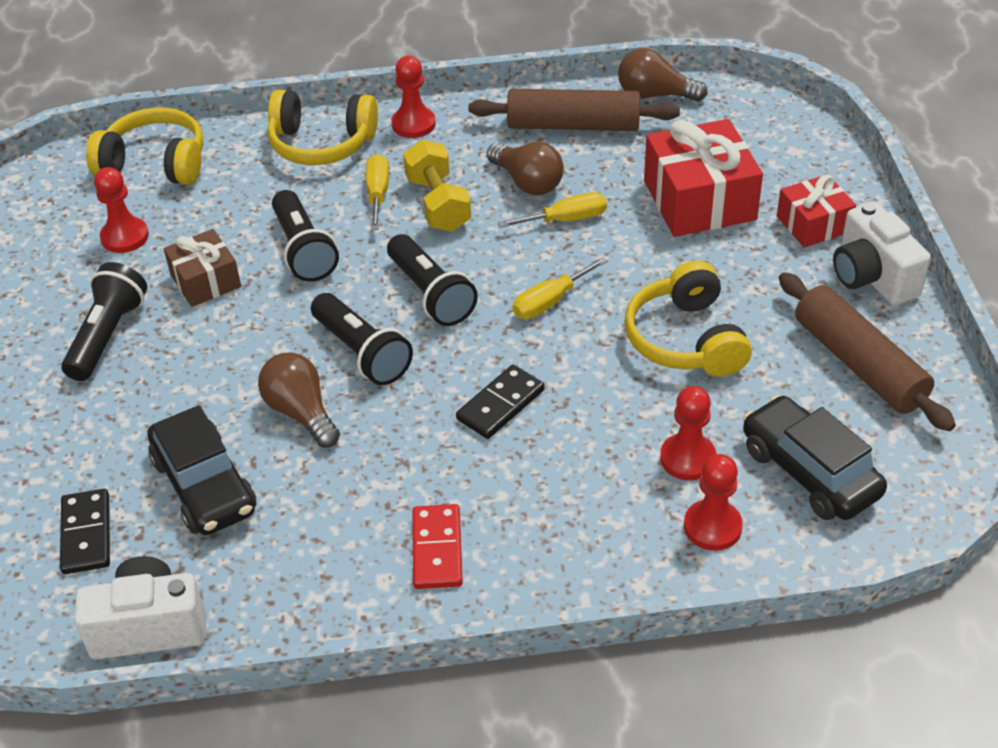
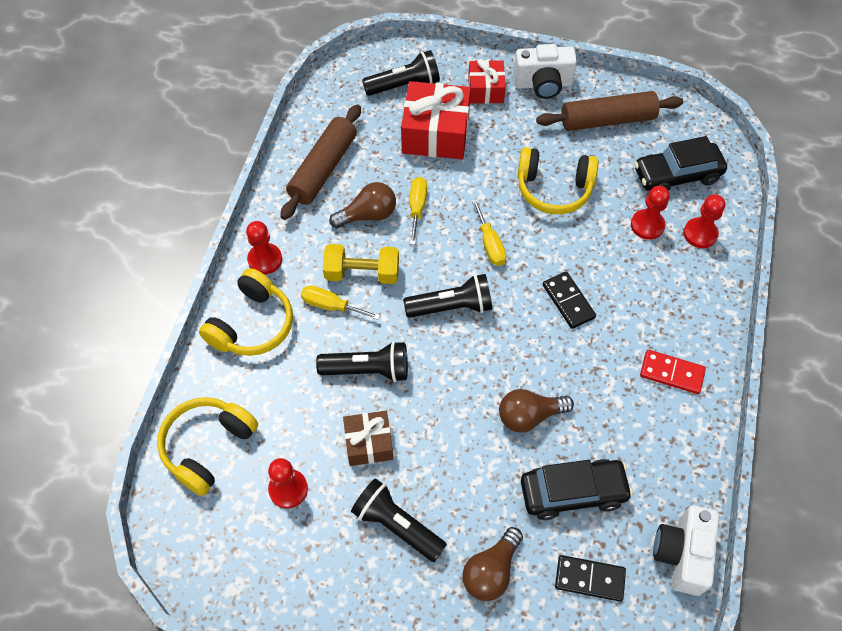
camera: 70 degrees left, 15 degrees up
(362, 353) = (489, 364): black flashlight -> black flashlight (404, 85)
(654, 95) = (318, 114): brown light bulb -> brown light bulb (491, 571)

